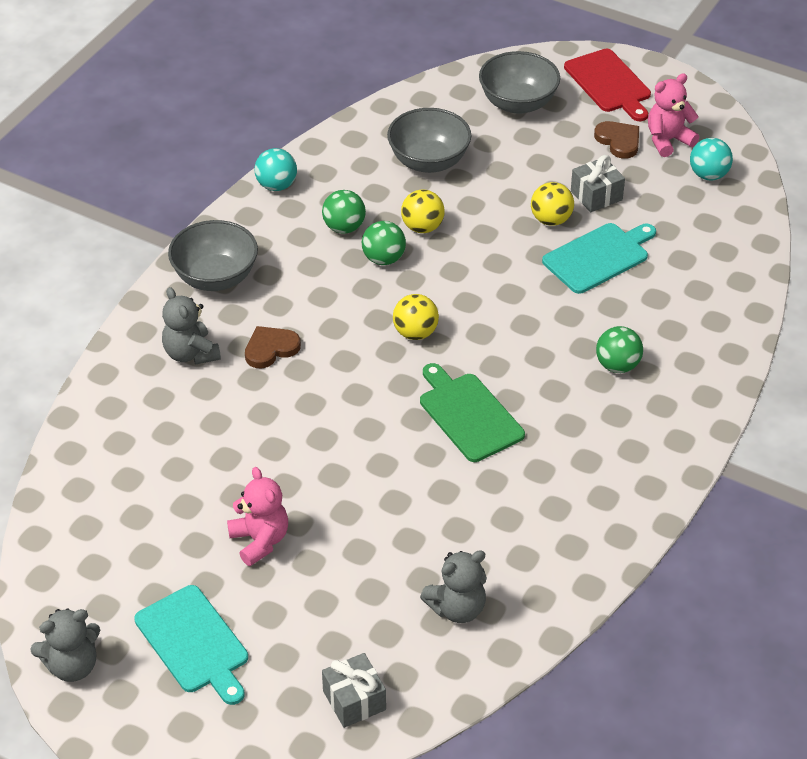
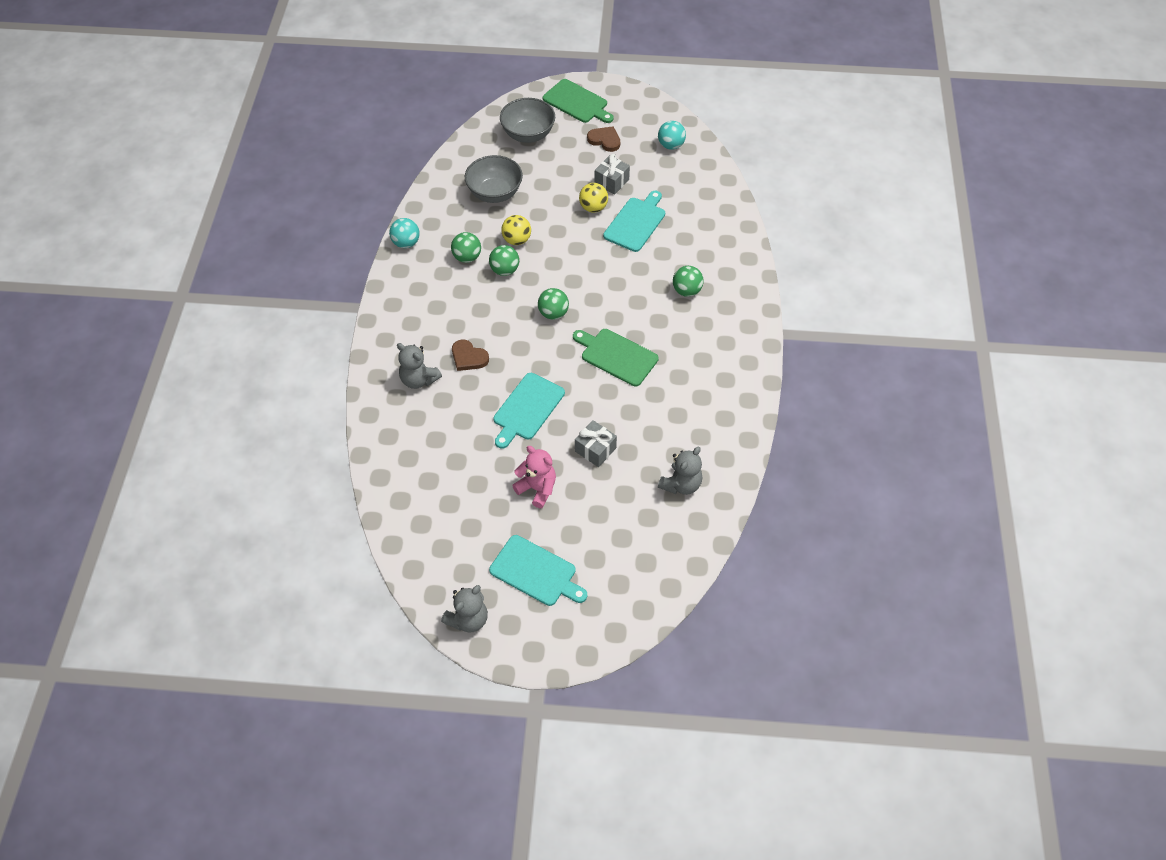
camera: 25 degrees left, 10 degrees up
(215, 277) = (404, 321): grey bowl -> none
(270, 349) = (468, 357): brown heart -> brown heart turned 90 degrees counterclockwise
(307, 438) = (527, 409): none -> turquoise cutting board
(354, 700) = (654, 568): grey gift -> grey gift (595, 449)
(415, 333) = (553, 313): yellow ball -> green ball
(609, 84) = (577, 102): red cutting board -> green cutting board
(668, 140) = (634, 130): pink teddy bear -> none

